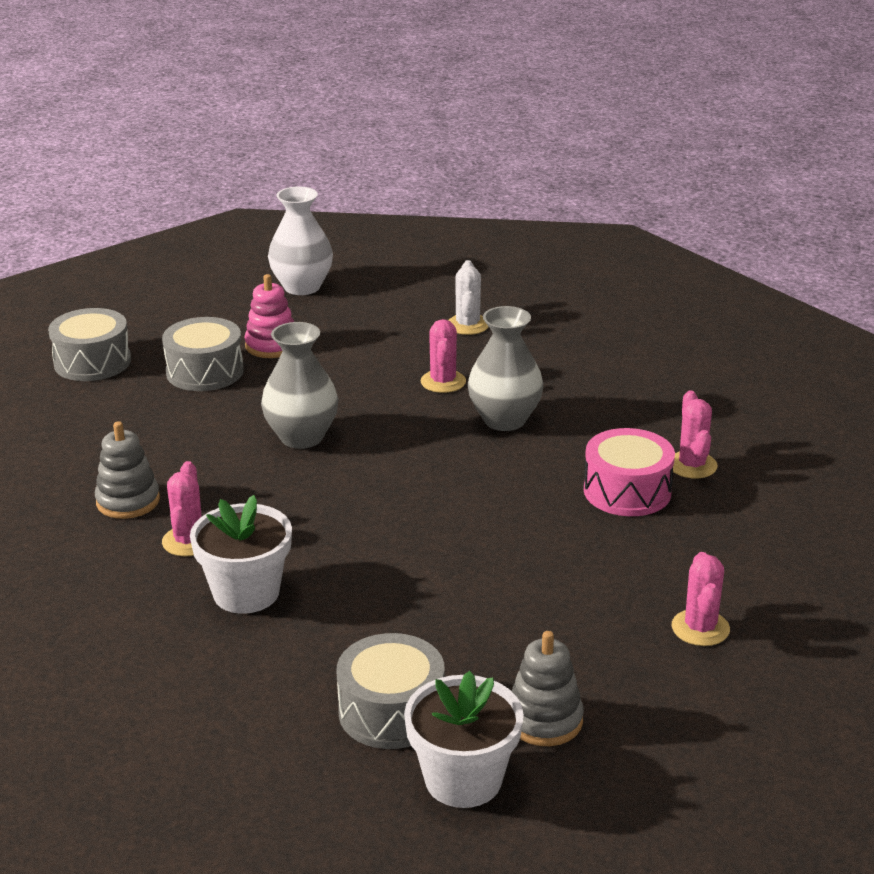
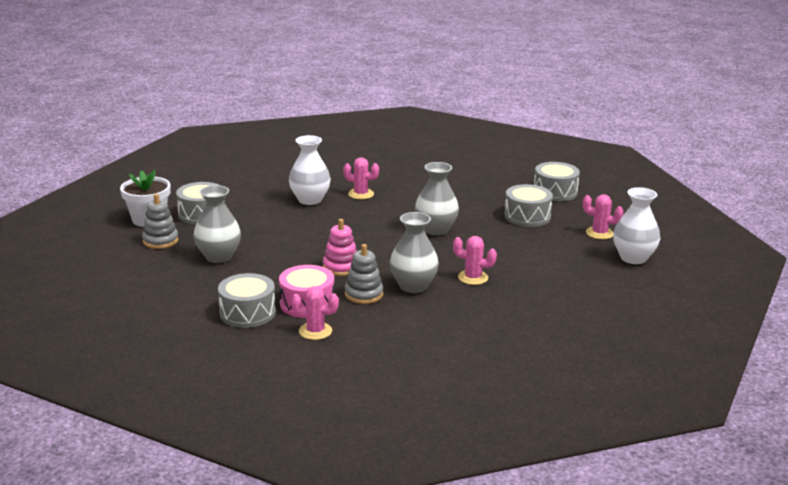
camera: 110 degrees right, 5 degrees down
(128, 501) = (405, 186): grey stacking toy -> grey stacking toy (363, 294)
(246, 593) = (310, 200): white flower pot -> white vase
(272, 345) = (550, 237): pink stacking toy -> pink stacking toy (341, 267)
(467, 325) = (548, 301): white cactus -> none
(552, 623) = (218, 257): none -> grey vase
(699, 534) = (247, 313): none -> grey drum
(700, 628) = (175, 290): pink cactus -> pink cactus (599, 233)

